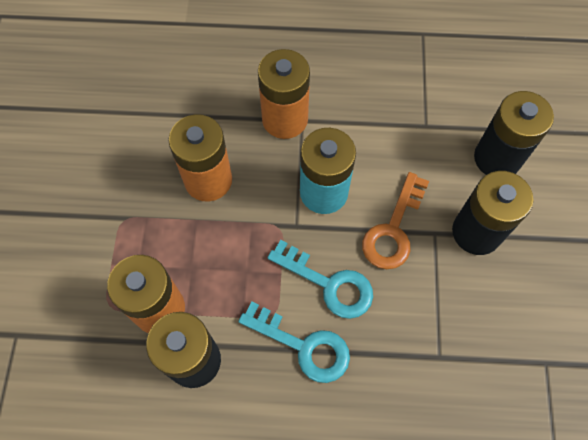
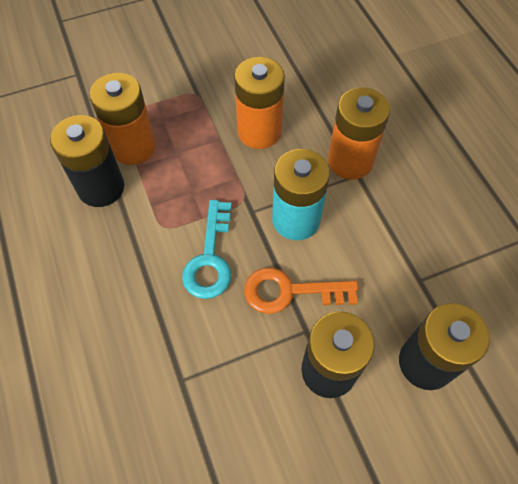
camera: 65 degrees right, 5 degrees down
(303, 345) = (145, 260): turquoise key -> none

